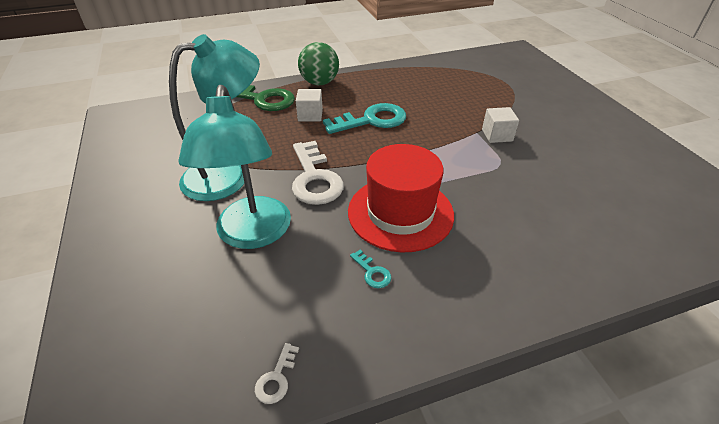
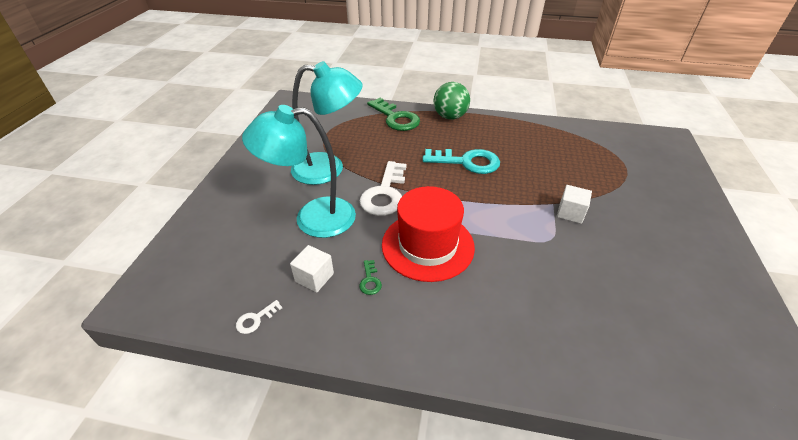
camera: 30 degrees right, 0 degrees up
(253, 234) = (312, 218): turquoise lamp -> turquoise lamp turned 60 degrees clockwise
(310, 115) = (421, 142): white cube -> white cube (314, 277)
(372, 272) = (370, 280): turquoise key -> green key

